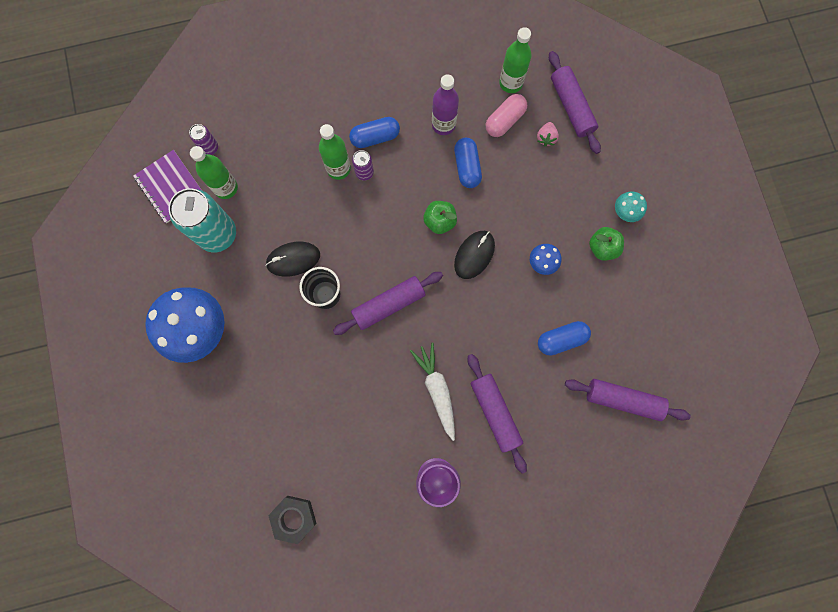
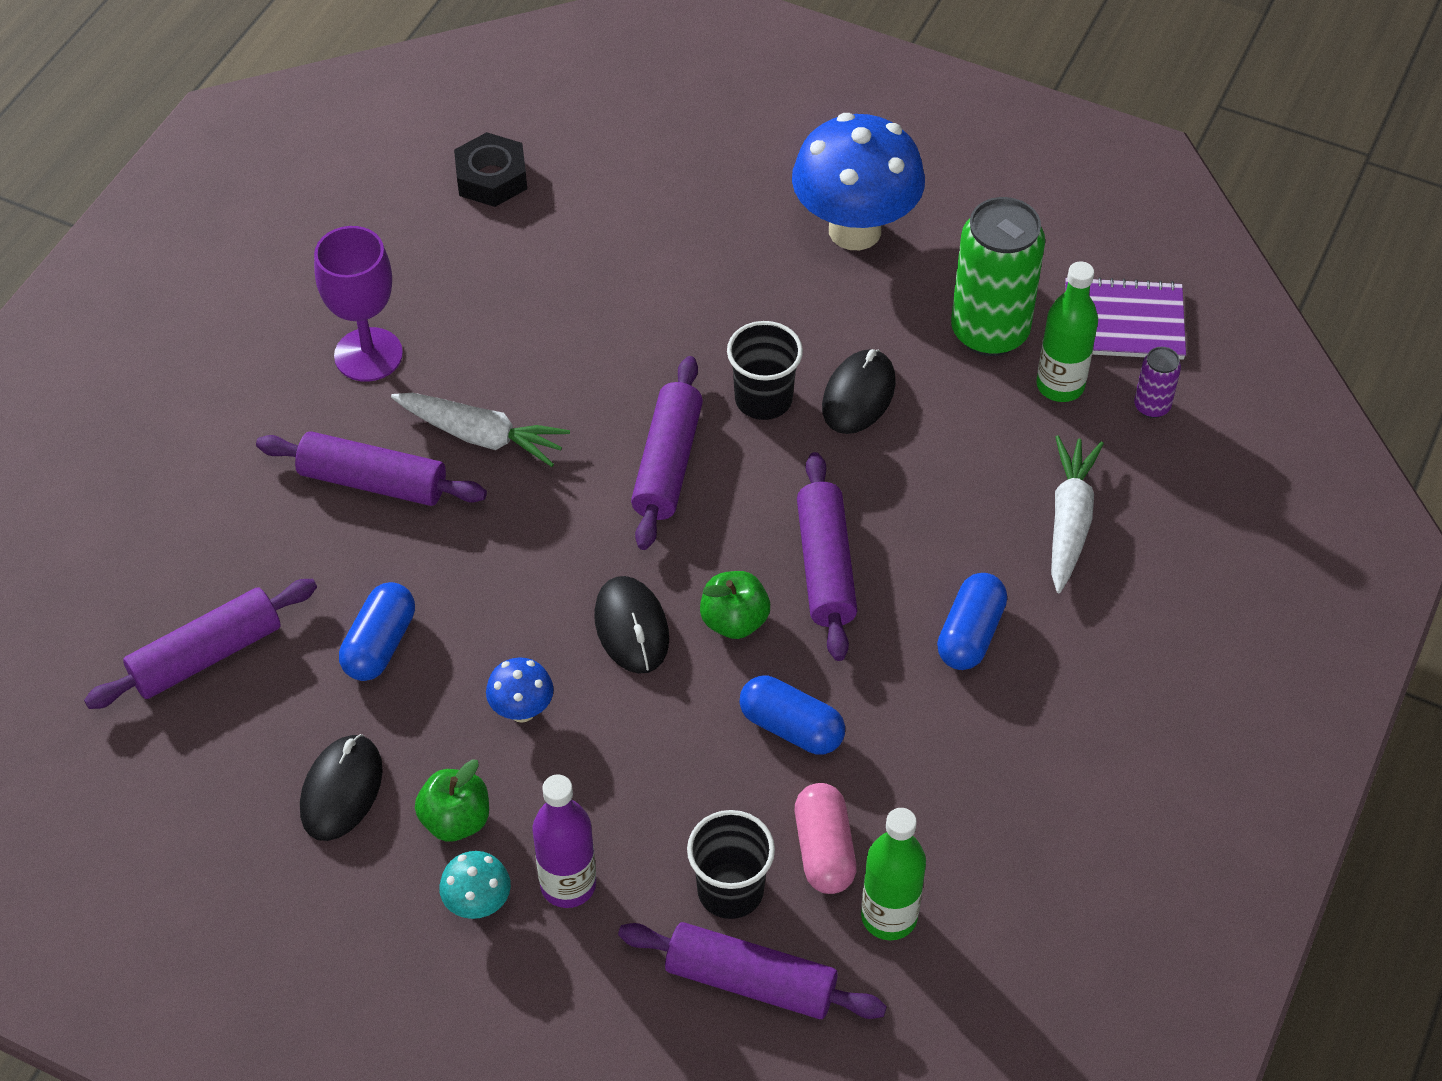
camera: 130 degrees right, 25 degrees down
(217, 234) = (989, 332): turquoise can -> green can
(293, 139) = (1069, 521): none -> white carrot
(338, 169) = (958, 547): green bottle -> none
(364, 173) = (918, 577): purple can -> none
(387, 208) = (825, 566): none -> purple rolling pin
(443, 125) = (902, 749): purple bottle -> purple bottle (568, 884)
(546, 138) = (730, 890): pink strawberry -> black cup
(627, 297) = (342, 790): none -> black mouse

